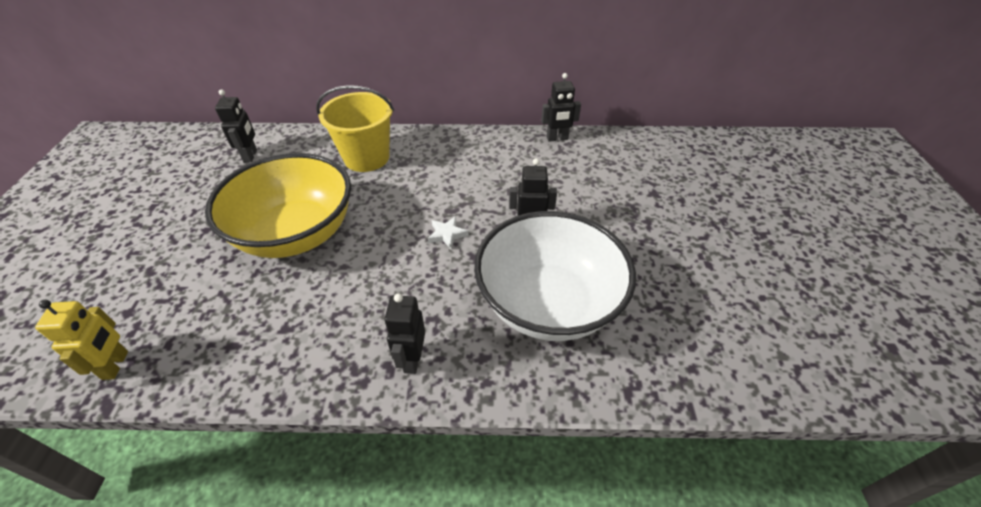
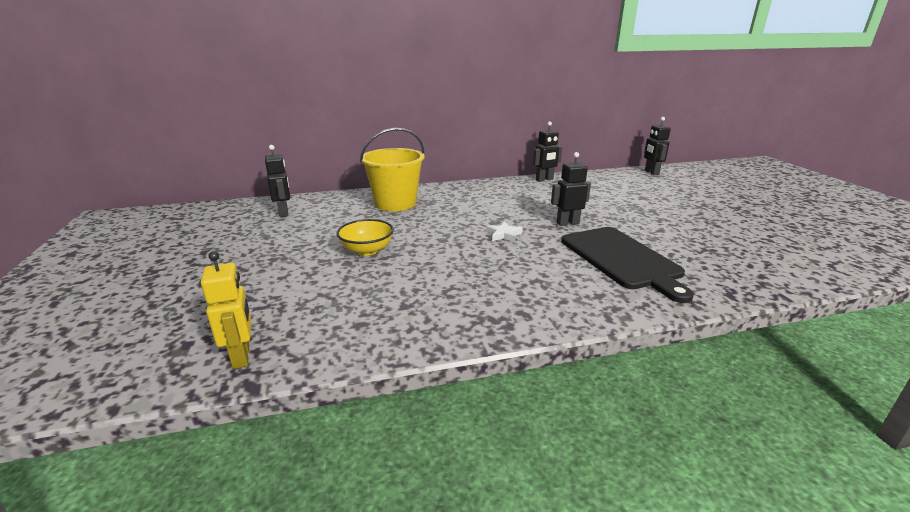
camera: 15 degrees left, 20 degrees down
(296, 234) = (367, 250): yellow bowl -> yellow bowl, size x0.45
(412, 359) = (540, 305): black robot -> black robot (651, 172)
(548, 303) = (622, 259): white bowl -> black cutting board

